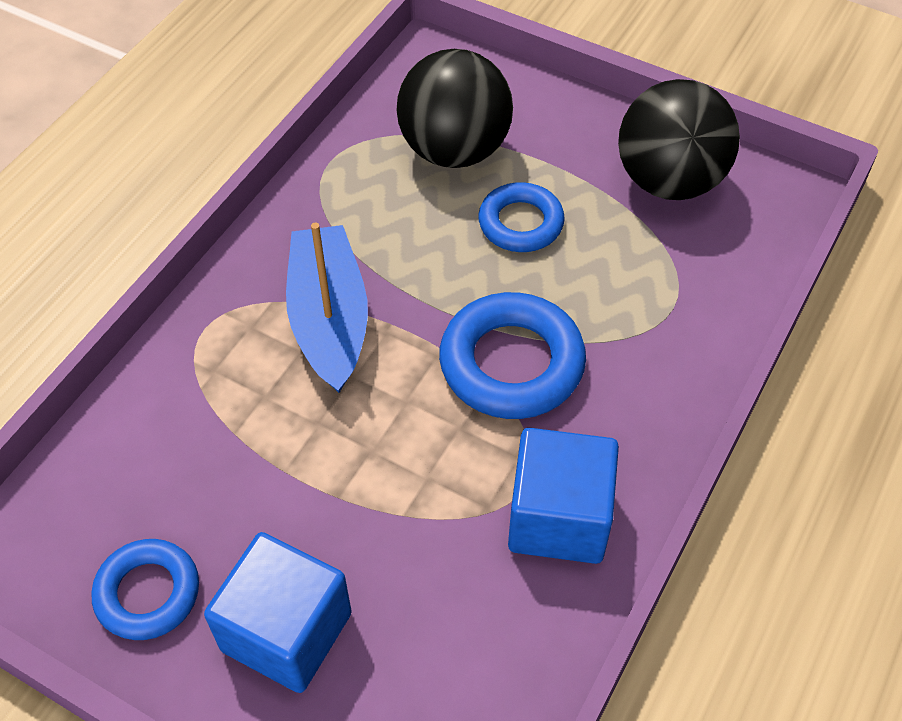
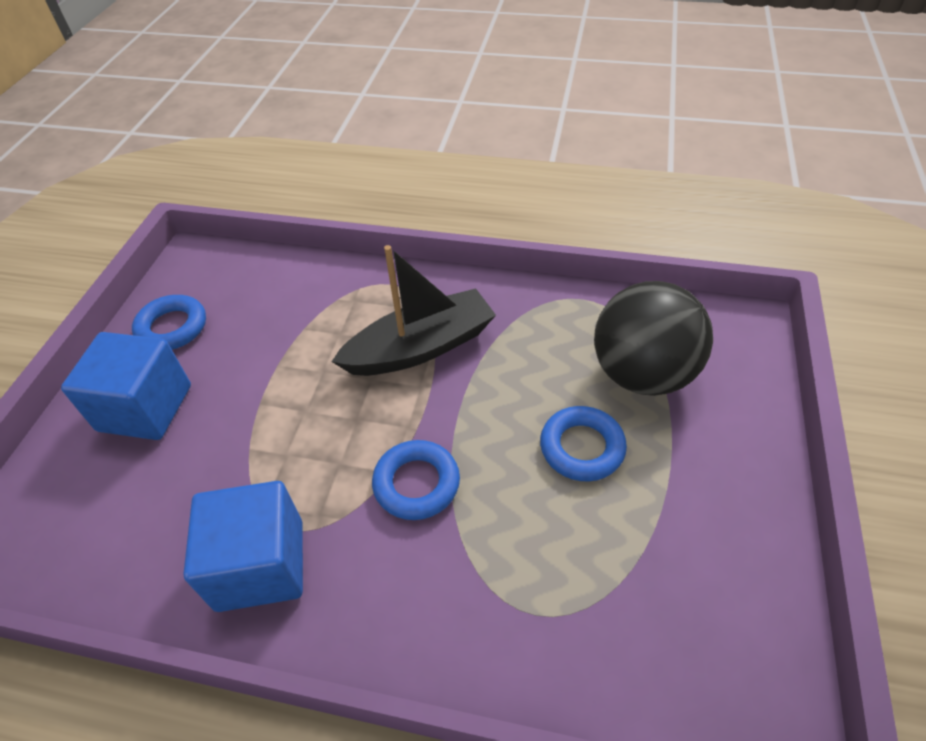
camera: 75 degrees right, 5 degrees down
(329, 319) = (420, 347): blue boat -> black boat
(511, 363) = (416, 483): blue ring -> blue ring, size x0.64
(669, 181) = (713, 570): black ball -> none

